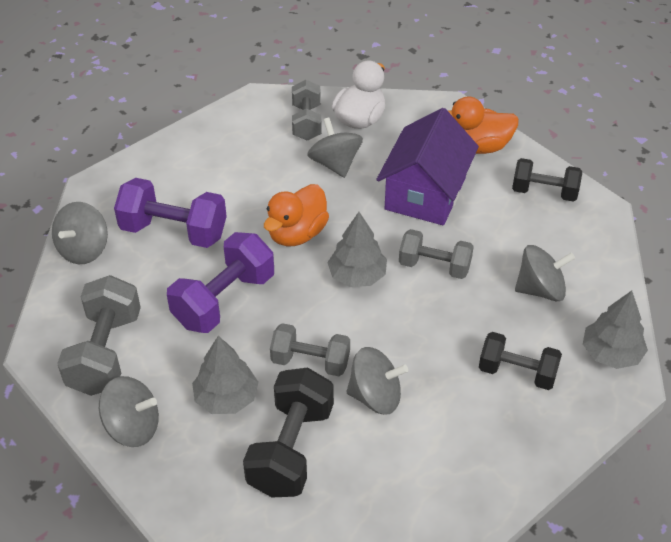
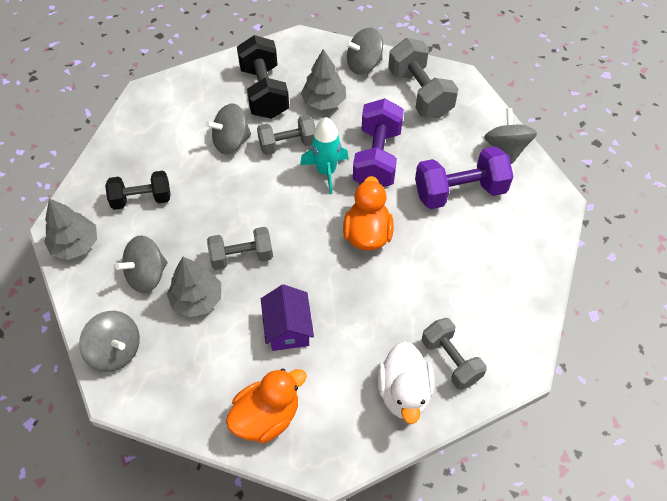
camera: 150 degrees right, 10 degrees up
(290, 311) = (326, 171): none -> turquoise rocket
(335, 164) = (388, 321): grey spinning top -> grey spinning top (116, 351)
(357, 276) = (297, 220): grey tree -> grey tree (197, 299)
(425, 193) = (288, 328): purple house -> purple house, size x0.60
(544, 192) = (178, 386): black dumbbell -> none

